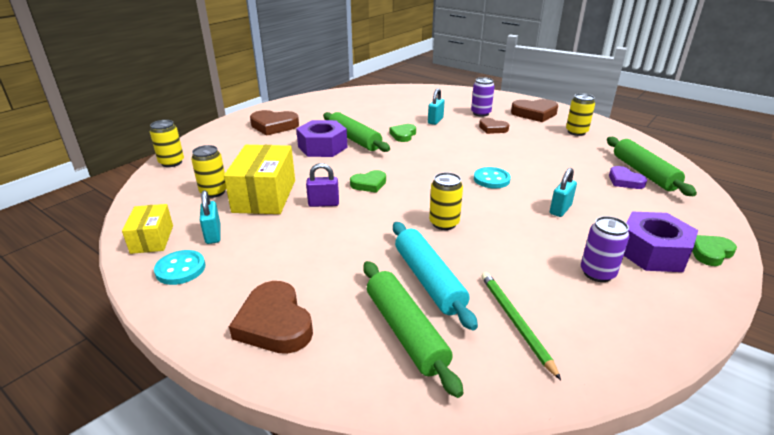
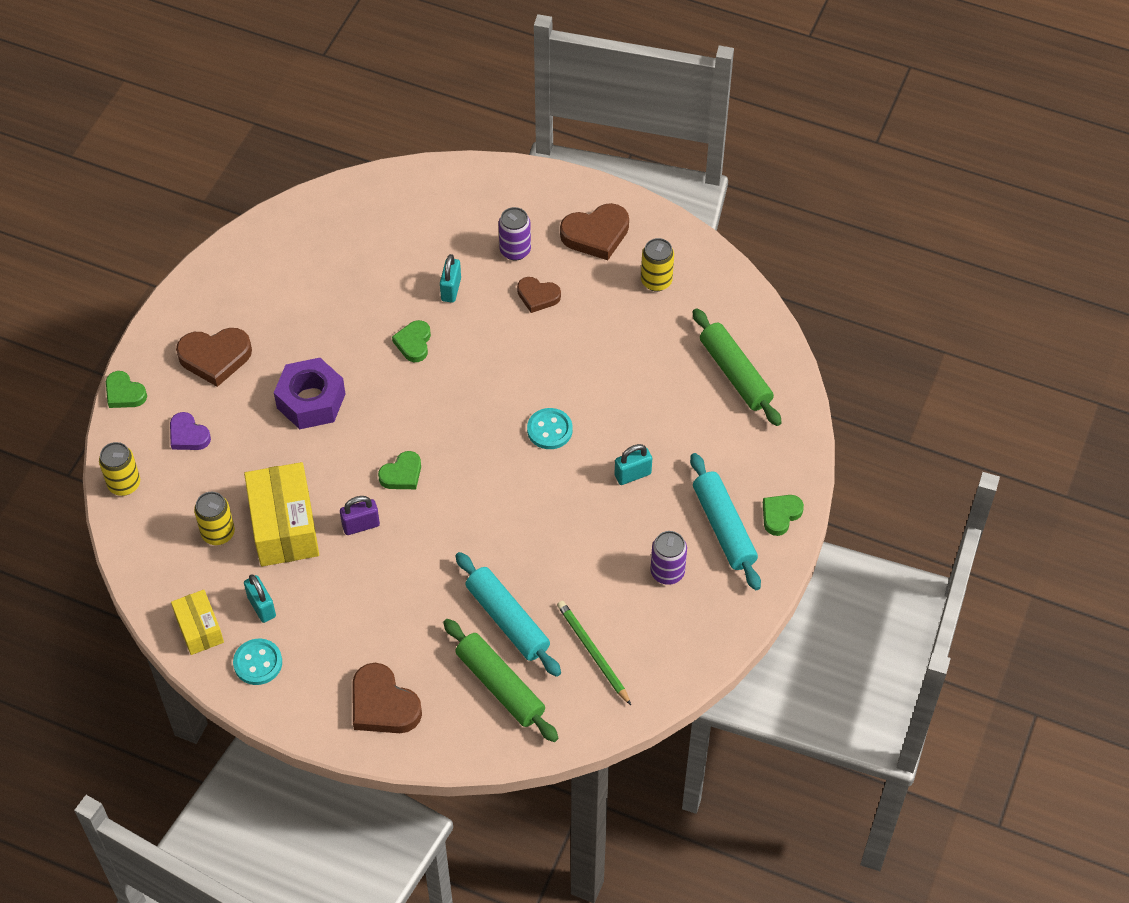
camera: 15 degrees left, 25 degrees up
(208, 131) = (124, 393): none -> green heart
(354, 139) = (348, 371): green rolling pin -> none
(444, 223) = (507, 529): yellow can -> none
(560, 209) = (632, 475): turquoise padlock -> turquoise padlock turned 45 degrees clockwise
(624, 181) = (710, 397): purple heart -> purple heart (188, 435)
(652, 252) = (723, 527): purple nut -> turquoise rolling pin

